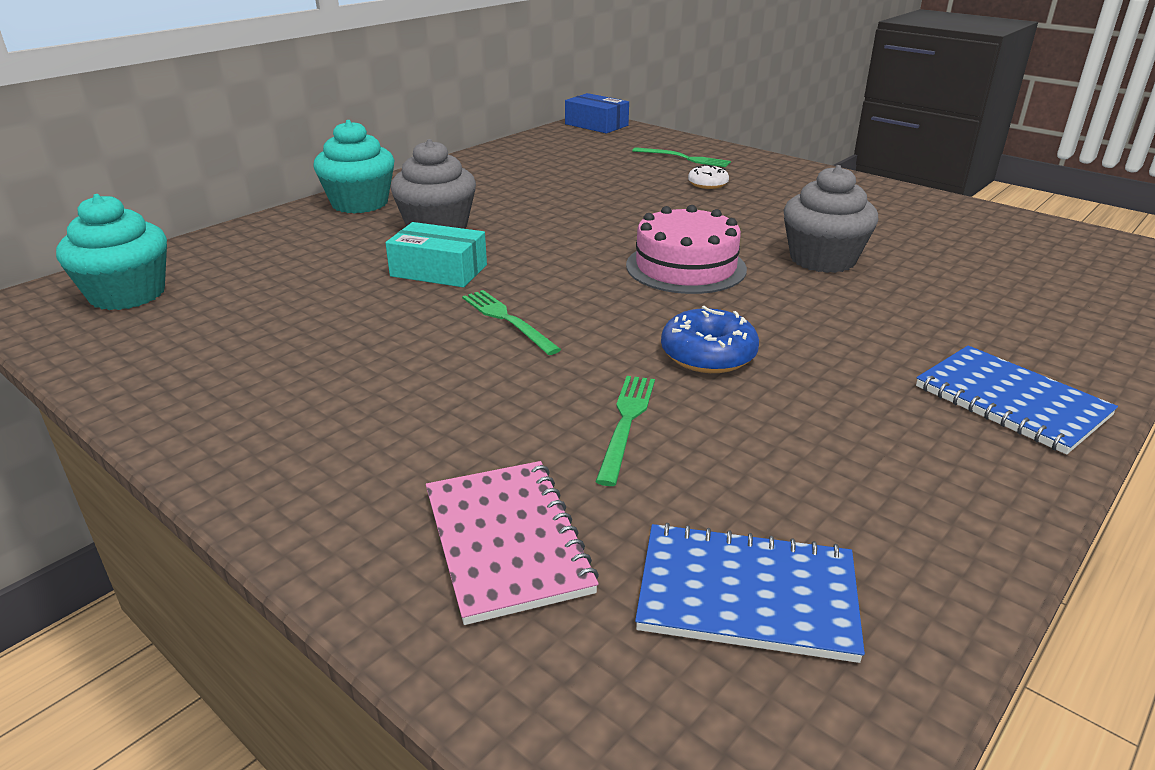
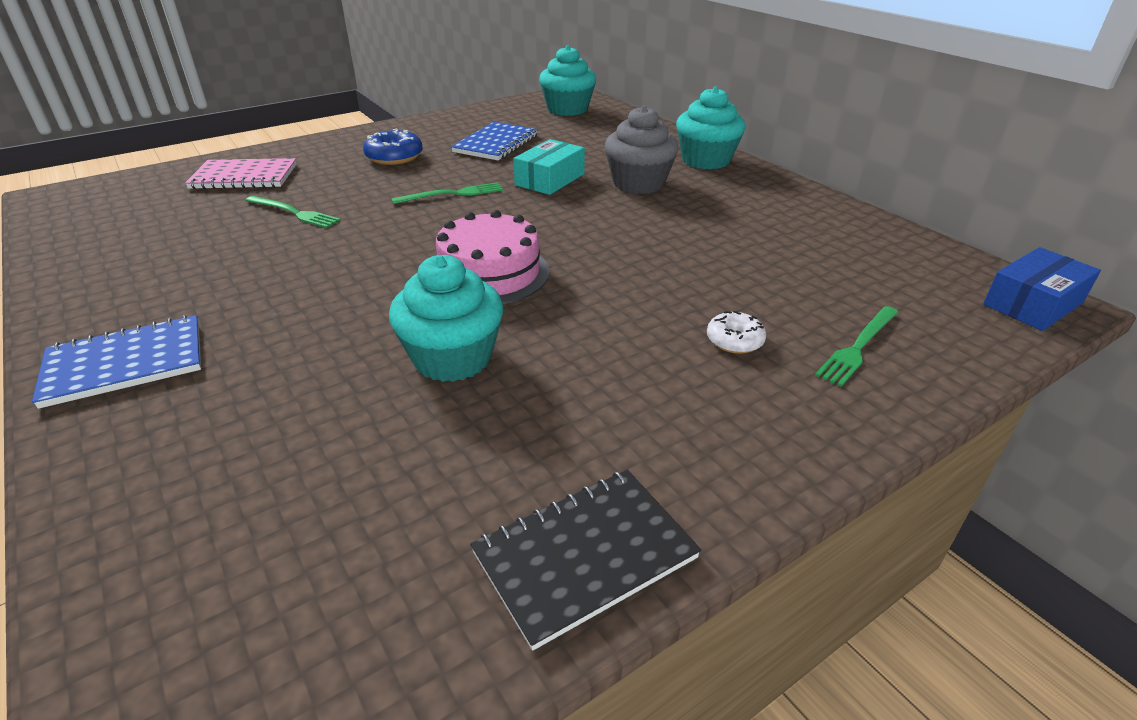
camera: 105 degrees right, 5 degrees up
(708, 355) = (336, 252): blue donut -> blue donut (394, 157)
(747, 595) = (138, 218): blue notebook -> blue notebook (496, 144)
(822, 259) = (452, 358): grey cupcake -> turquoise cupcake
(930, 205) = (584, 555): none -> black notebook

